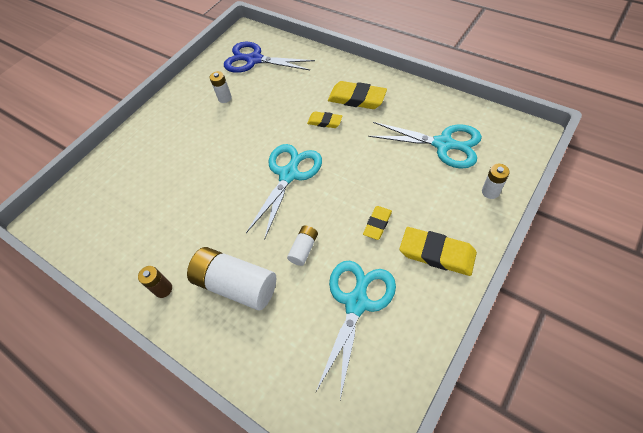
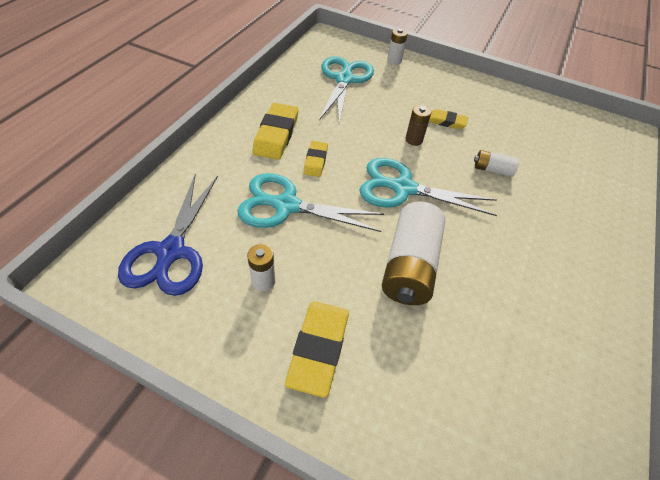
camera: 110 degrees left, 5 degrees down
(163, 289) = (596, 289): brown battery -> brown battery (413, 140)
(236, 285) = (555, 219): white battery -> white battery (409, 266)
(356, 302) = (527, 134): turquoise scissors -> turquoise scissors (285, 205)
(437, 253) = (463, 91): yellow eraser -> yellow eraser (318, 349)

